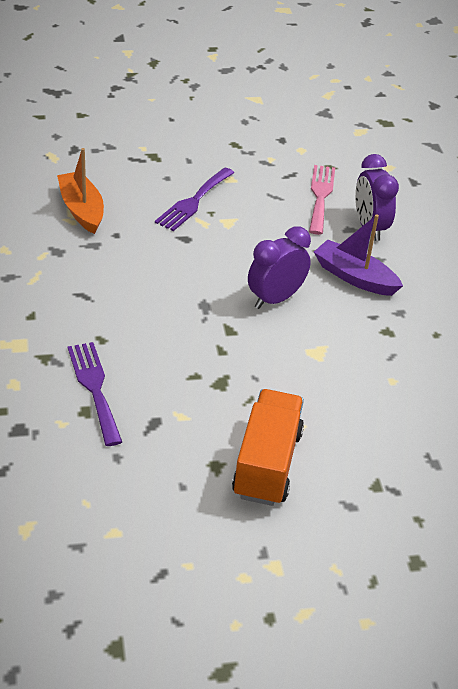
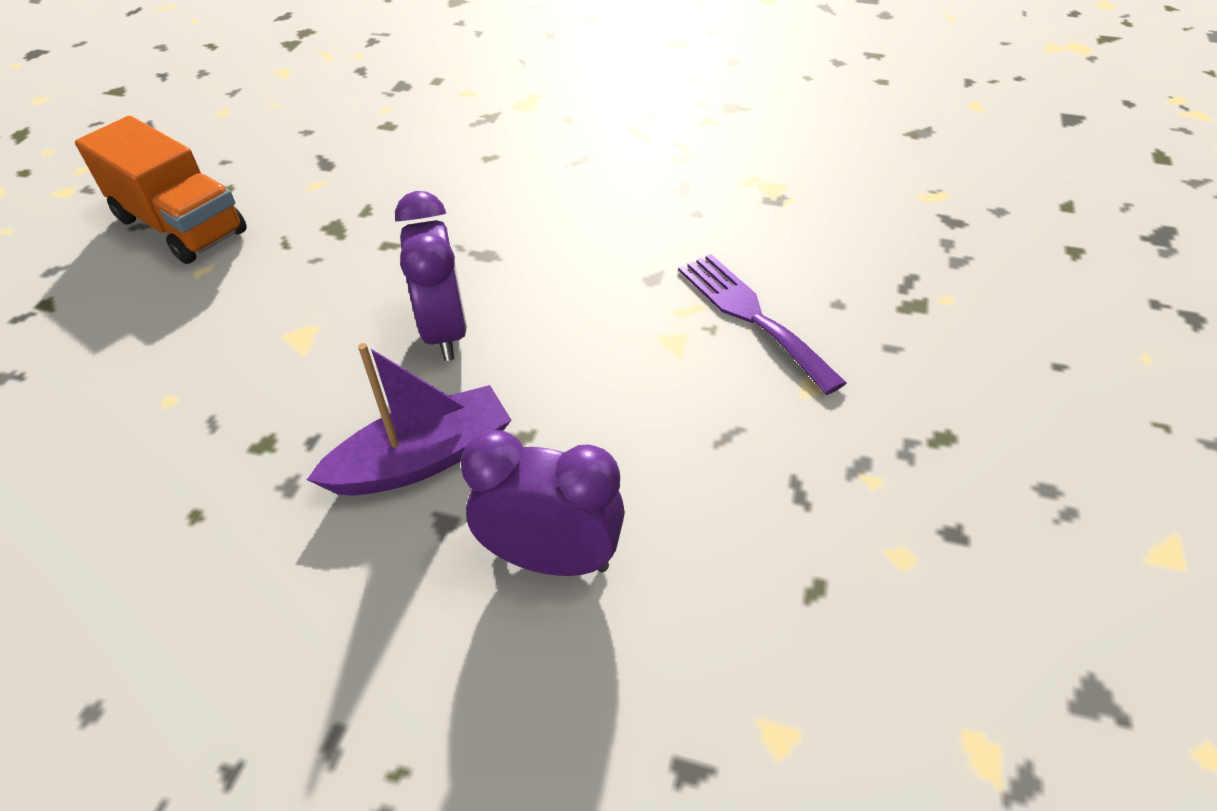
camera: 120 degrees right, 5 degrees up
(82, 210) = (773, 195): orange boat -> none
(94, 388) = (414, 137): purple fork -> none
(320, 196) = (699, 515): pink fork -> none

